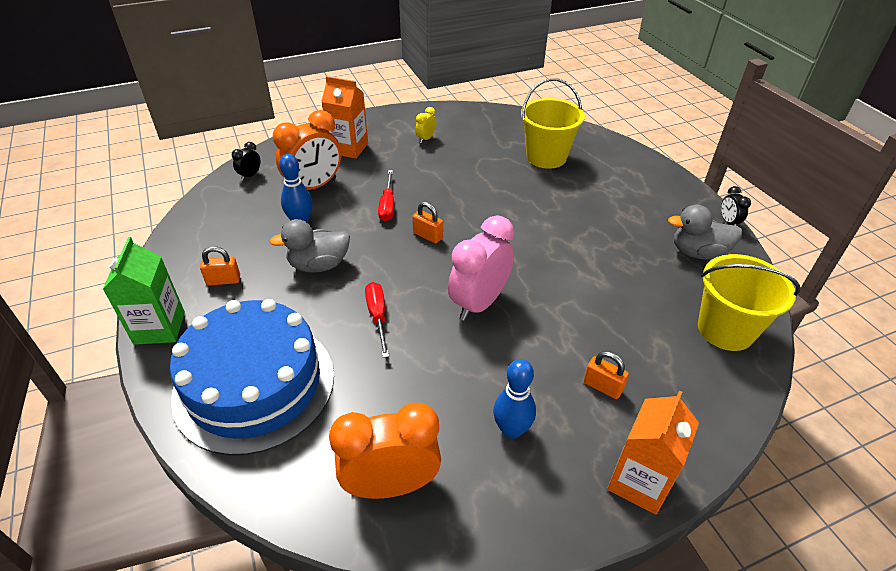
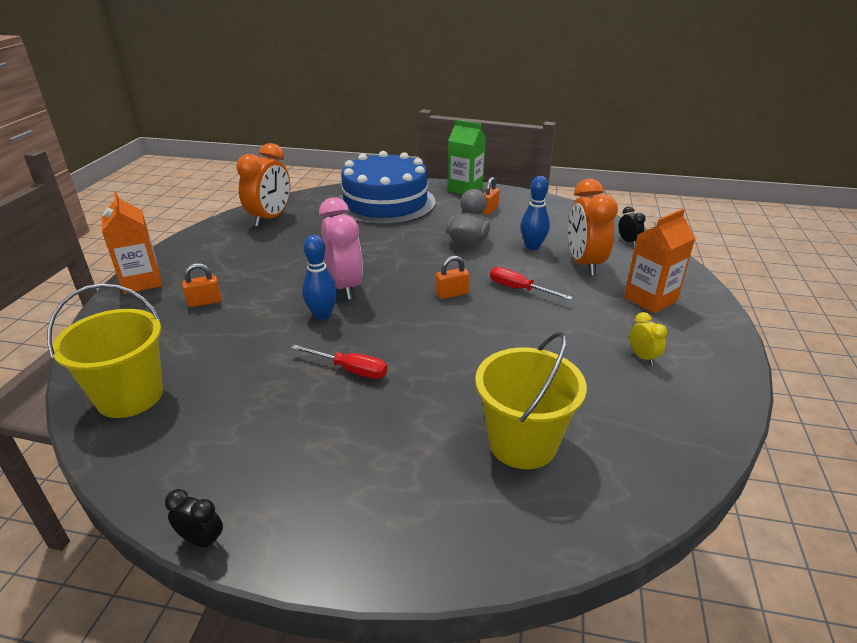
camera: 125 degrees right, 10 degrees down
(377, 316) = (387, 247): red screwdriver -> red screwdriver (350, 370)
(511, 430) = (238, 258): blue bowling pin -> blue bowling pin (322, 315)
(698, 253) = (211, 457): grey duck -> none

